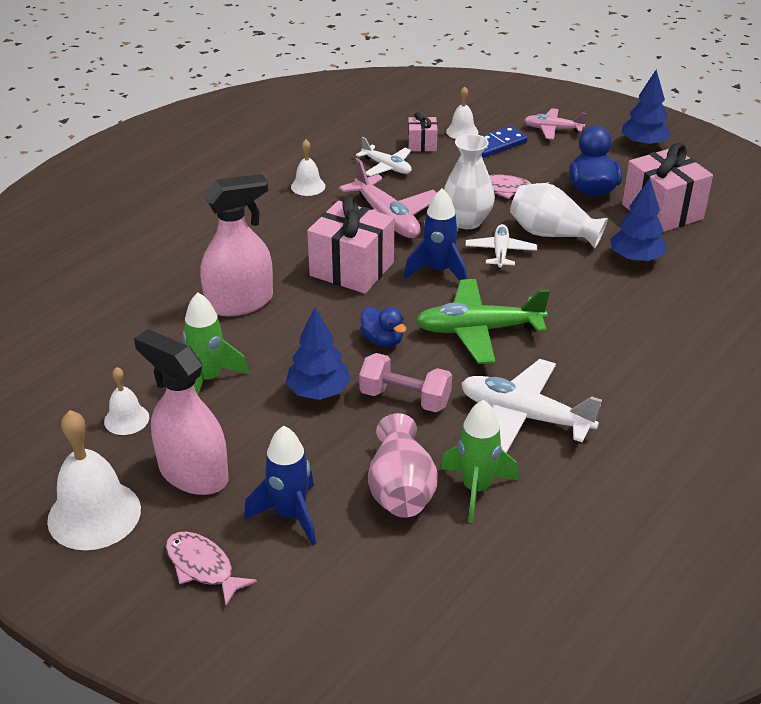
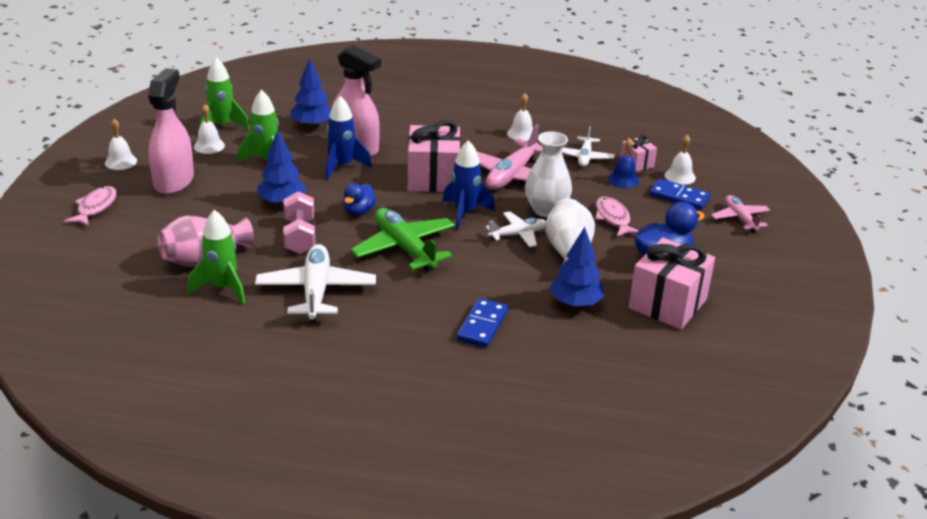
camera: 60 degrees right, 5 degrees down
(84, 394) = (222, 126): none -> green rocket
(94, 514) = (121, 161): white bell -> white bell, size x0.53
(290, 515) = (155, 224): blue rocket -> blue rocket (342, 167)
(445, 161) = (623, 180): none -> blue bell
(643, 144) = (776, 272): blue tree -> blue tree (312, 125)
(644, 323) = (482, 325): none -> blue domino

